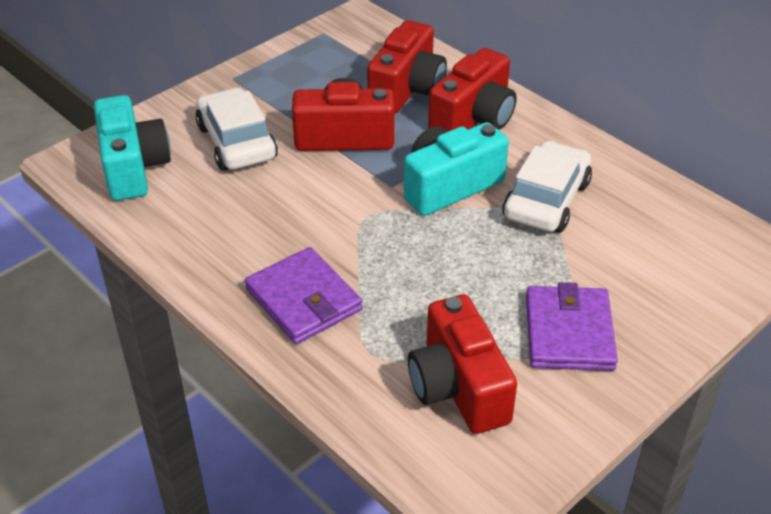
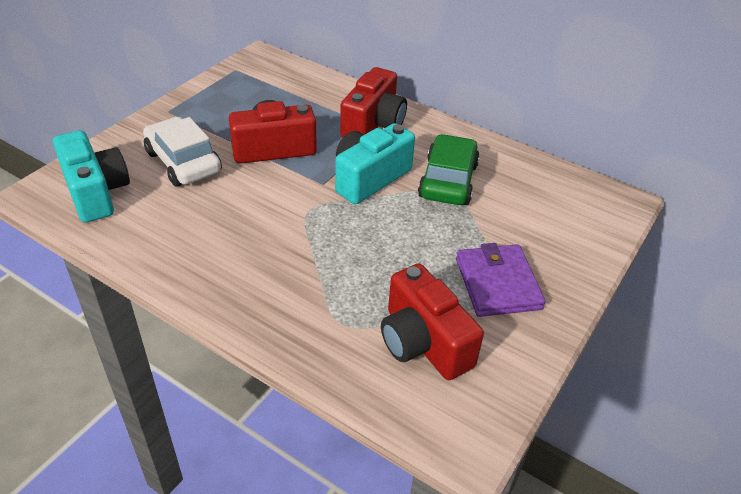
camera: 15 degrees left, 0 degrees up
(303, 299) = (273, 286): purple wallet -> none
(407, 89) = (315, 107): red camera -> none
(546, 200) = (448, 181): white car -> green car

